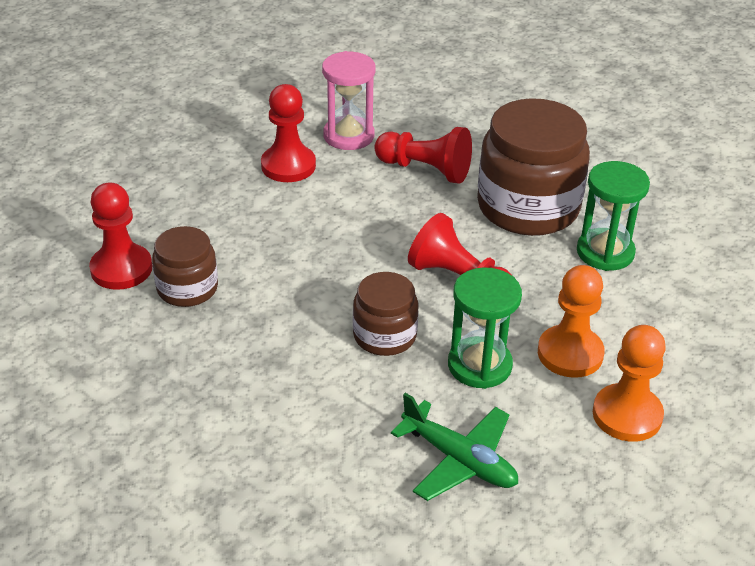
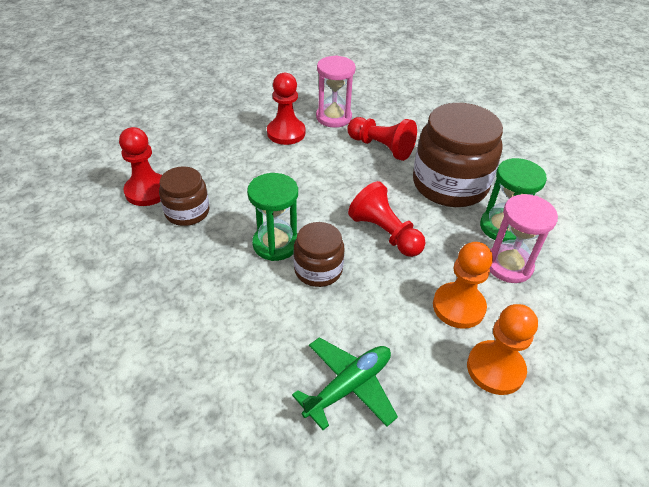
camera: 10 degrees right, 5 degrees up
(459, 460) = (348, 387): green plane -> green plane turned 90 degrees counterclockwise
(479, 365) = (384, 305): green hourglass -> green hourglass (275, 244)
(622, 297) = (508, 265): none -> pink hourglass

